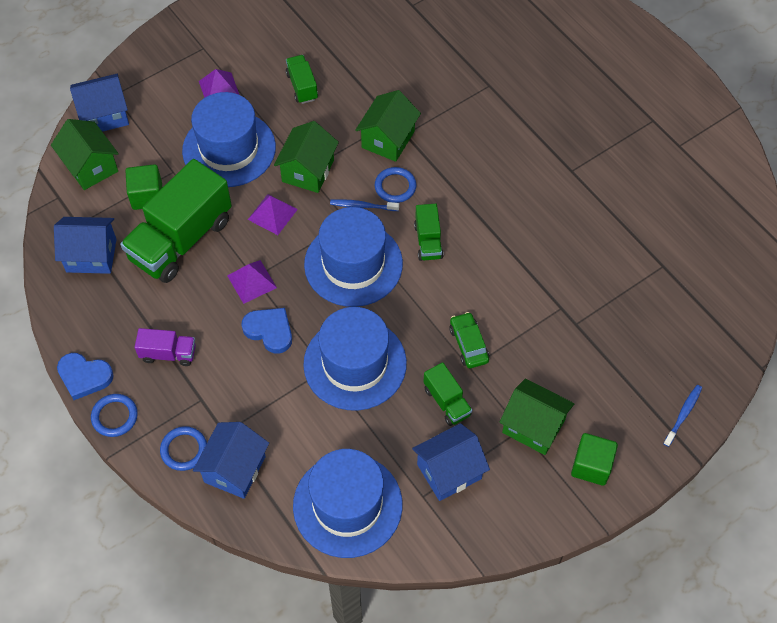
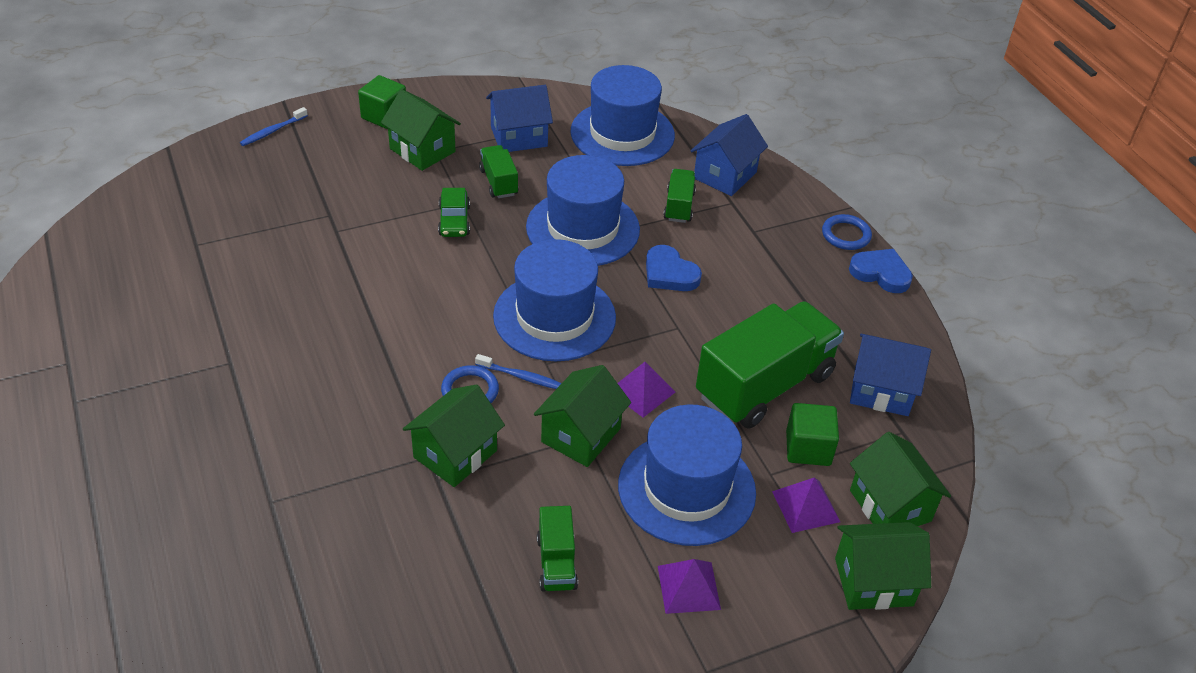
camera: 170 degrees left, 15 degrees down
(104, 115) = (873, 582): blue house -> green house
(168, 354) = (786, 275): purple truck -> none
(184, 450) = (774, 197): blue ring -> none
(252, 281) = (681, 323): purple pyramid -> purple pyramid (806, 506)
(428, 241) = (454, 322): green truck -> green truck (679, 206)

